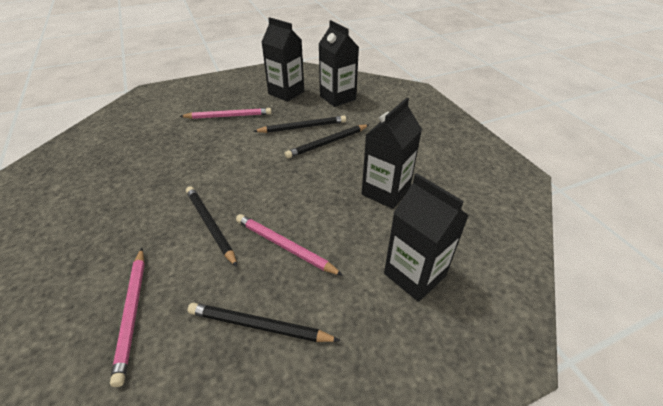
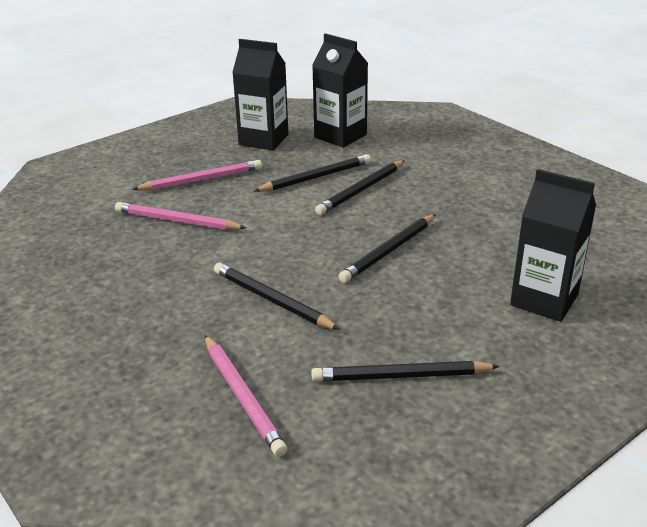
camera: 15 degrees left, 10 degrees down
(284, 246) = (380, 302): pink pencil -> pink pencil (177, 221)
(318, 199) = (389, 251): none -> black pencil
(385, 192) = (466, 229): black carton -> none

